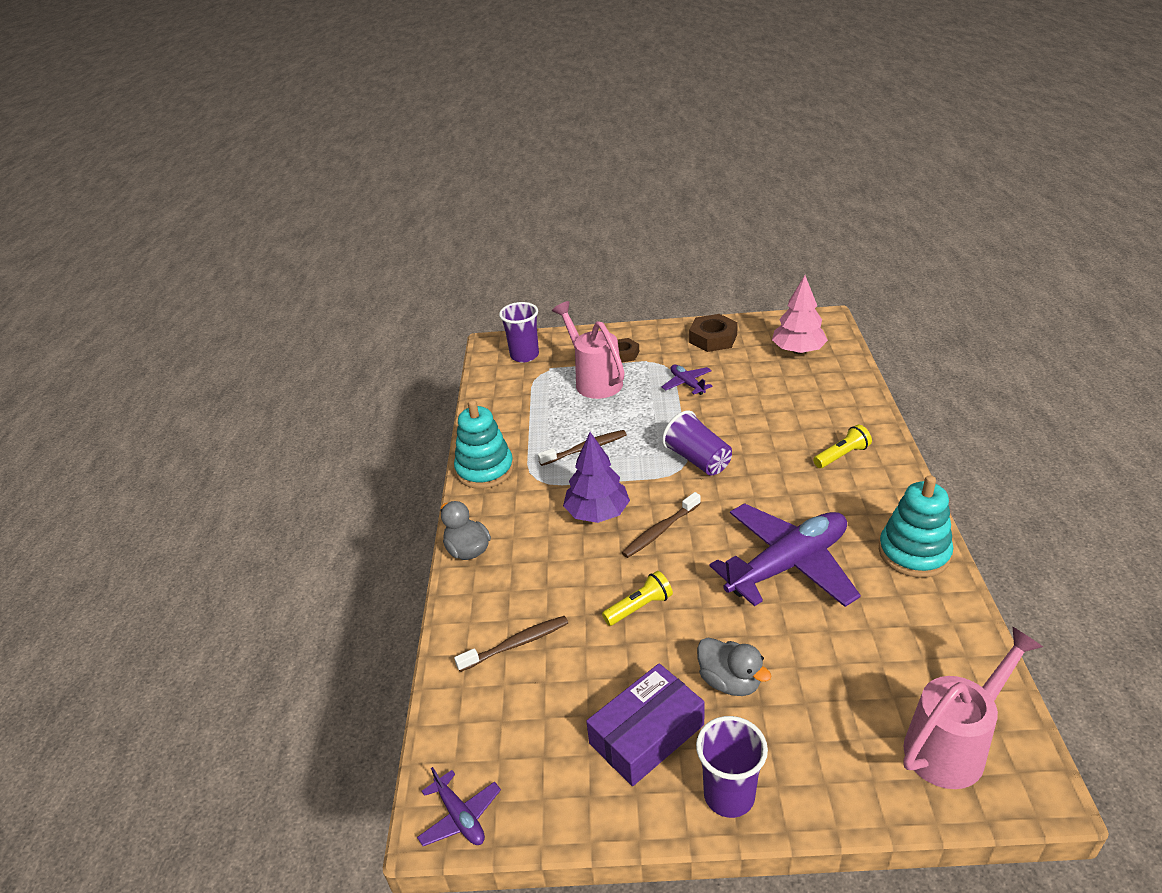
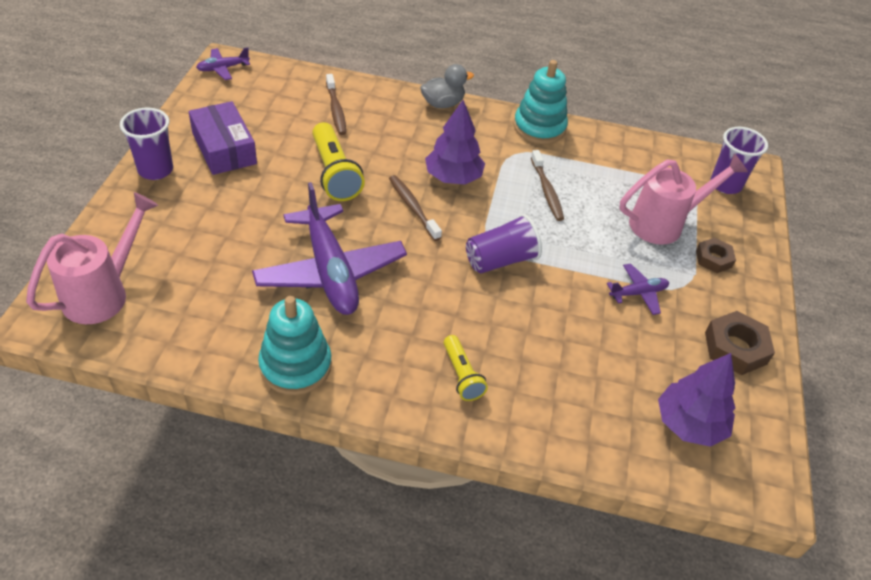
camera: 95 degrees right, 10 degrees up
(639, 607) = (335, 173): yellow flashlight -> yellow flashlight, size x1.68
(730, 681) = (237, 198): grey duck -> none
(798, 351) = (689, 424): pink tree -> purple tree
(953, 744) = (104, 293): pink watering can -> pink watering can turned 120 degrees counterclockwise

